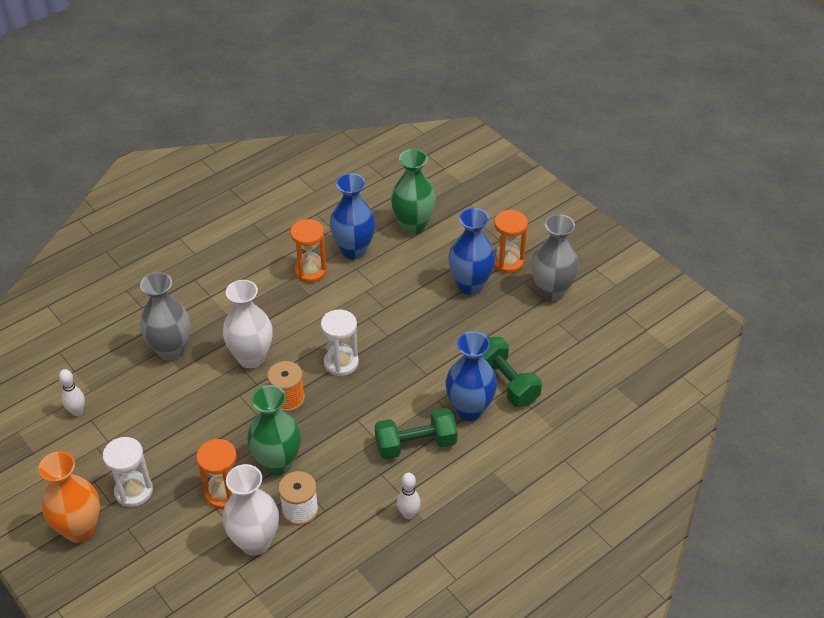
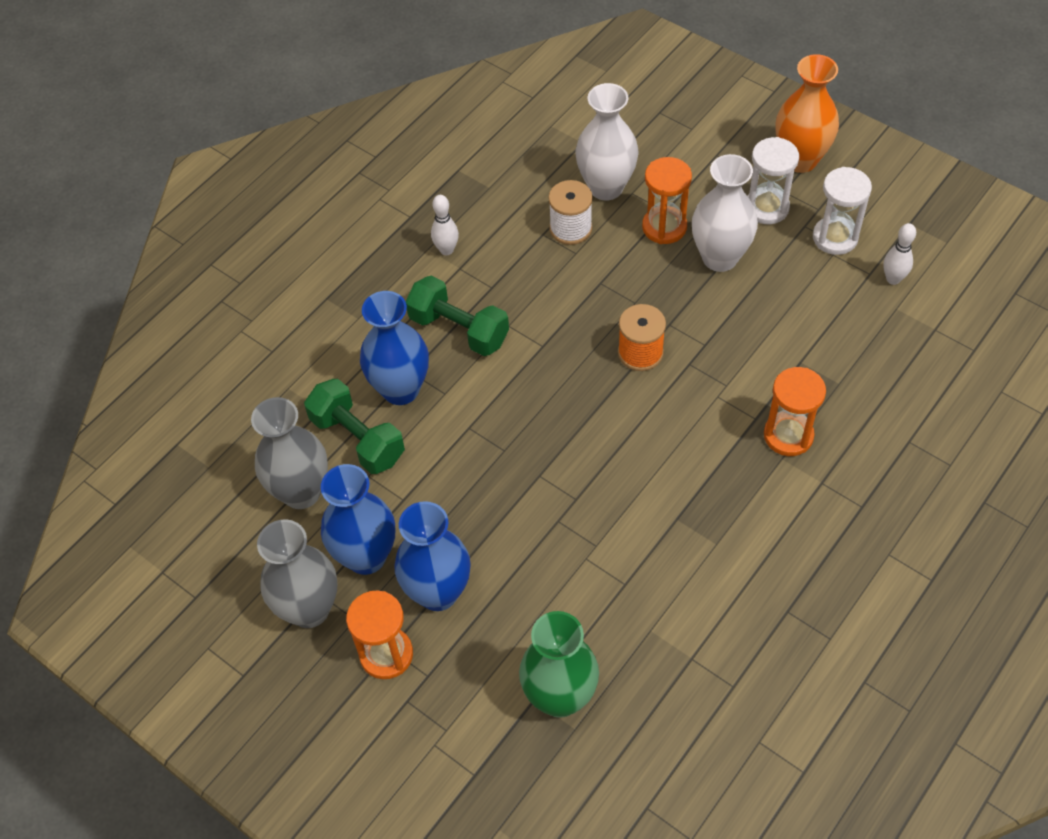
camera: 170 degrees right, 10 degrees up
(171, 350) = (828, 385): grey vase -> grey vase (301, 492)
(251, 358) = (714, 398): white vase -> white vase (720, 258)
(277, 463) = (618, 272): green vase -> none
(310, 271) = (693, 562): orange hourglass -> orange hourglass (788, 435)
(341, 362) = (590, 418): white hourglass -> white hourglass (835, 237)
(354, 250) = (641, 619): blue vase -> blue vase (366, 556)
(415, 444) = (459, 330): green dumbbell -> green dumbbell turned 60 degrees clockwise

